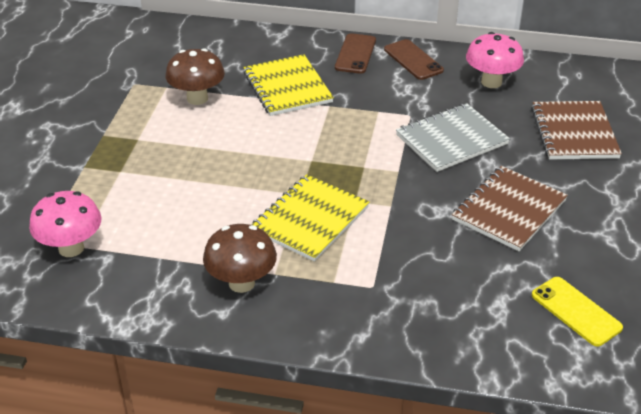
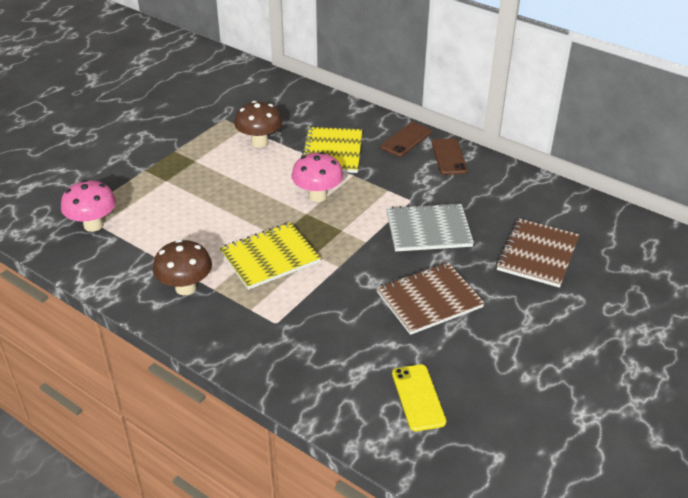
camera: 25 degrees right, 0 degrees up
(491, 82) = (500, 192): pink mushroom -> pink mushroom (317, 196)

